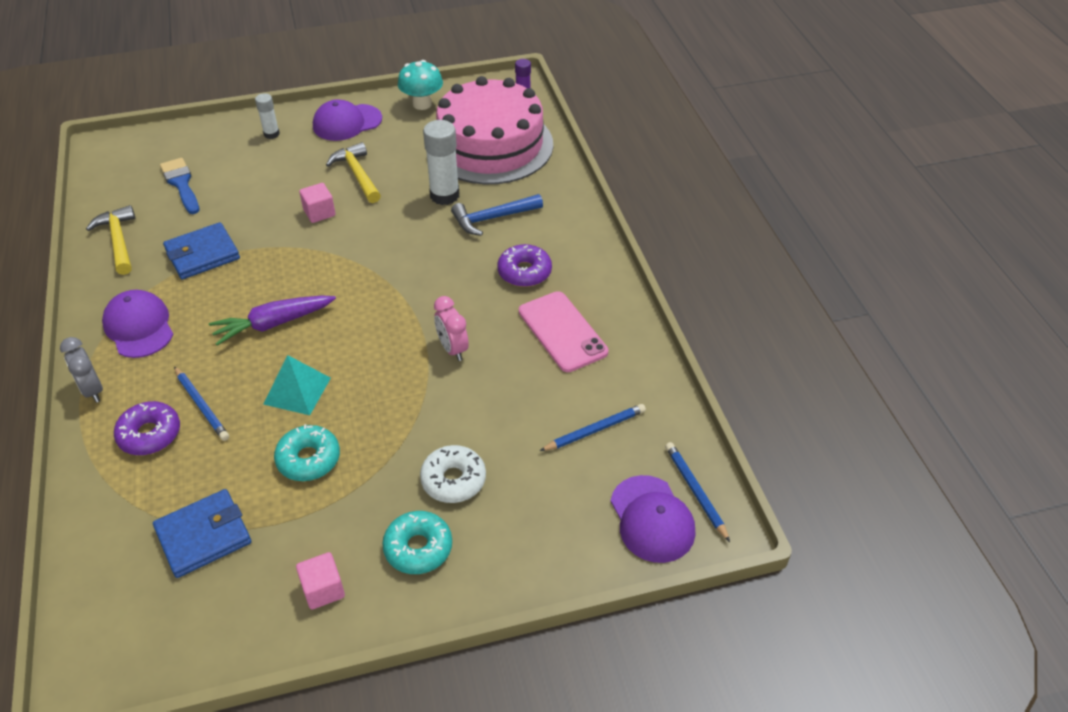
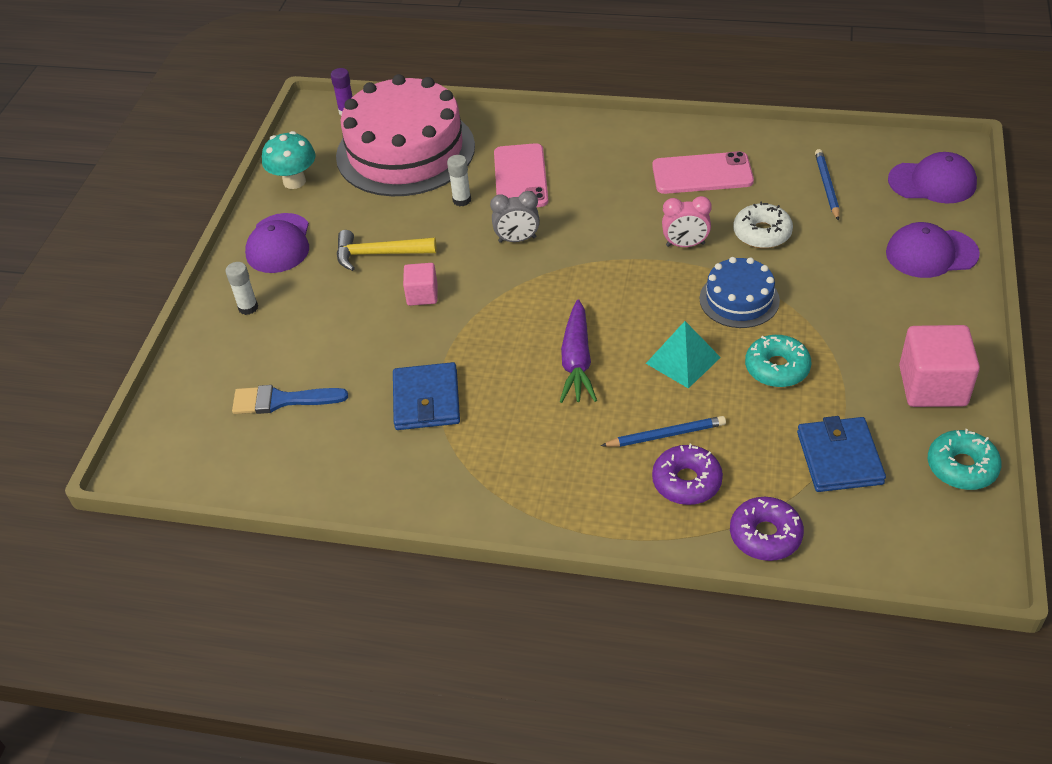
camera: 60 degrees left, 0 degrees up
(92, 390) = (595, 523): grey clock -> grey clock (517, 239)
(118, 241) = (349, 471): yellow hammer -> none
(139, 327) = (515, 471): purple cap -> purple cap (931, 253)
(323, 589) = (932, 386): pink cube -> pink cube, size x1.77
(392, 407) = (739, 299): none -> blue cake
(418, 548) = (910, 318): turquoise donut -> turquoise donut (962, 467)
(444, 195) = (462, 200): white glue stick -> white glue stick, size x0.57
(453, 480) = (844, 280): white donut -> white donut (762, 233)
(492, 218) = (520, 177): blue hammer -> pink phone
(524, 272) = (610, 176): purple donut -> purple donut (765, 535)
(695, 491) = (914, 153): blue pencil -> none

